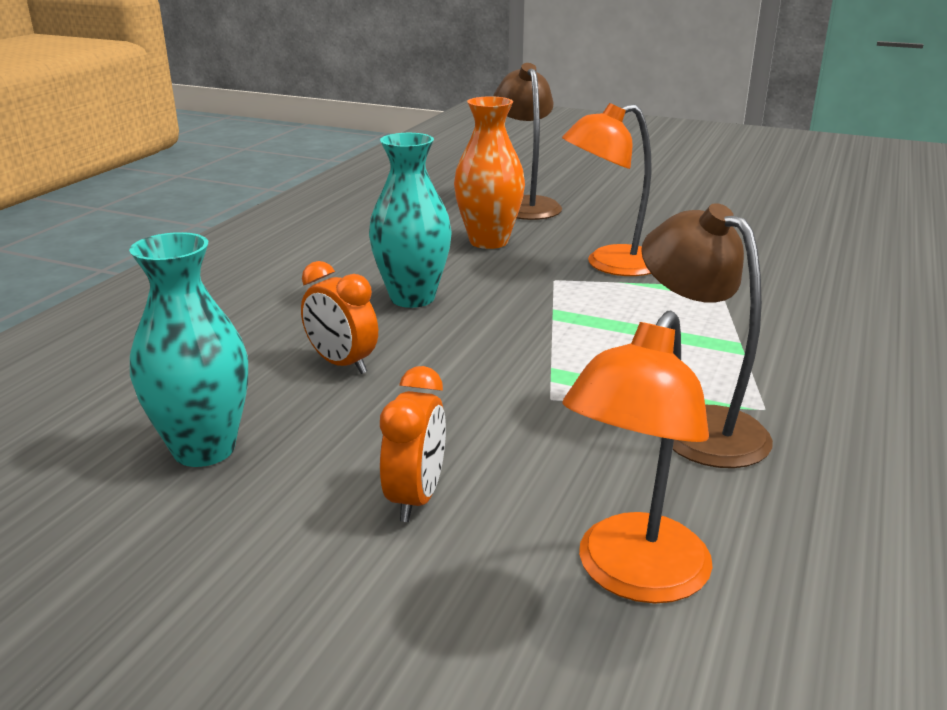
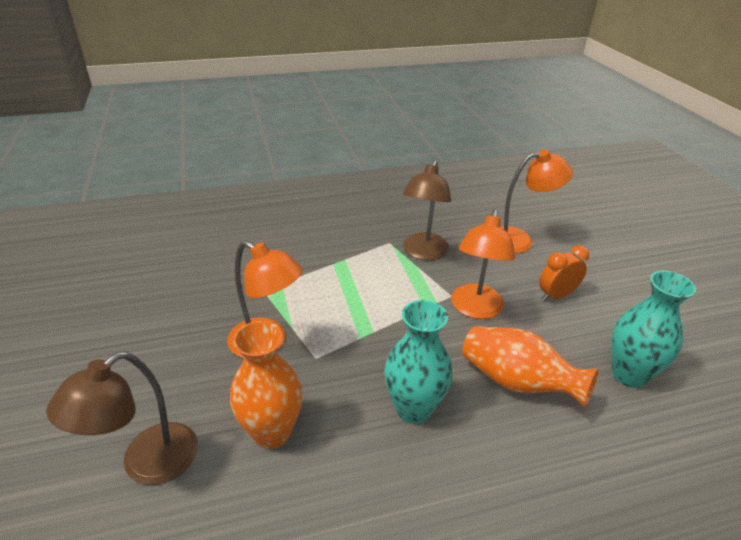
camera: 130 degrees left, 10 degrees up
(342, 364) = (517, 382): orange clock -> orange vase
(495, 402) = (475, 309): none -> orange lamp

